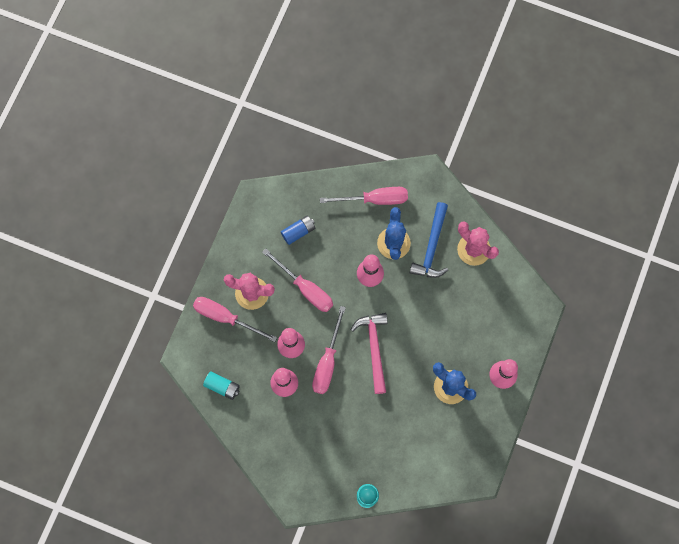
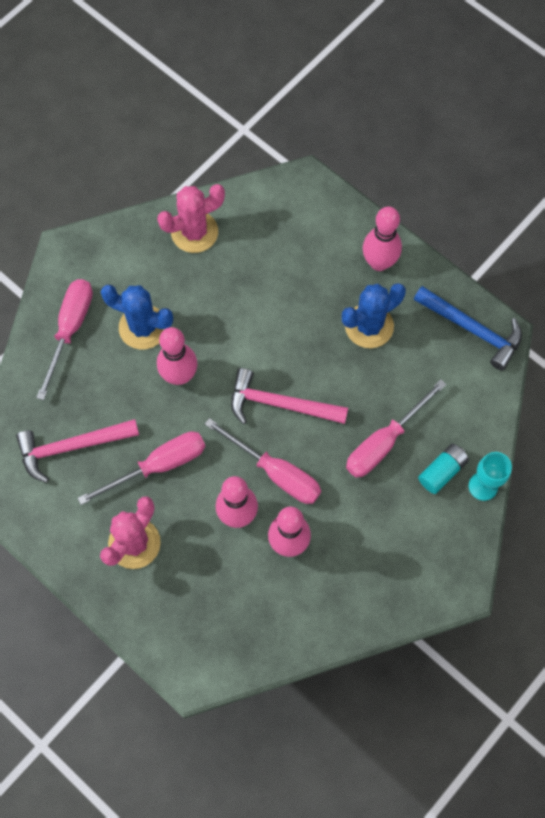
camera: 70 degrees left, 5 degrees down
(222, 387) = (256, 633): turquoise battery -> turquoise battery (442, 471)
(225, 317) = (155, 594): pink screwdriver -> pink screwdriver (384, 442)
(298, 232) = (71, 447): blue battery -> pink hammer
(431, 247) = (169, 282): blue hammer -> blue hammer (472, 330)

